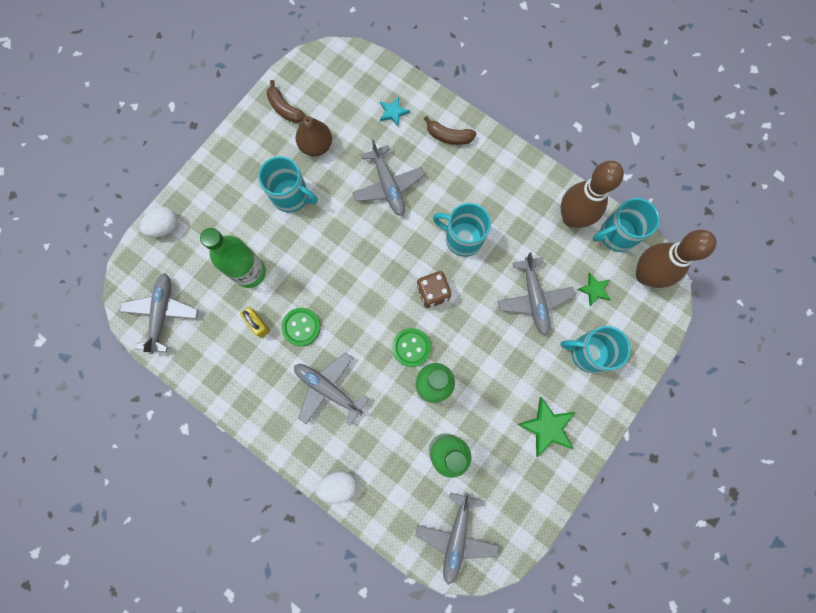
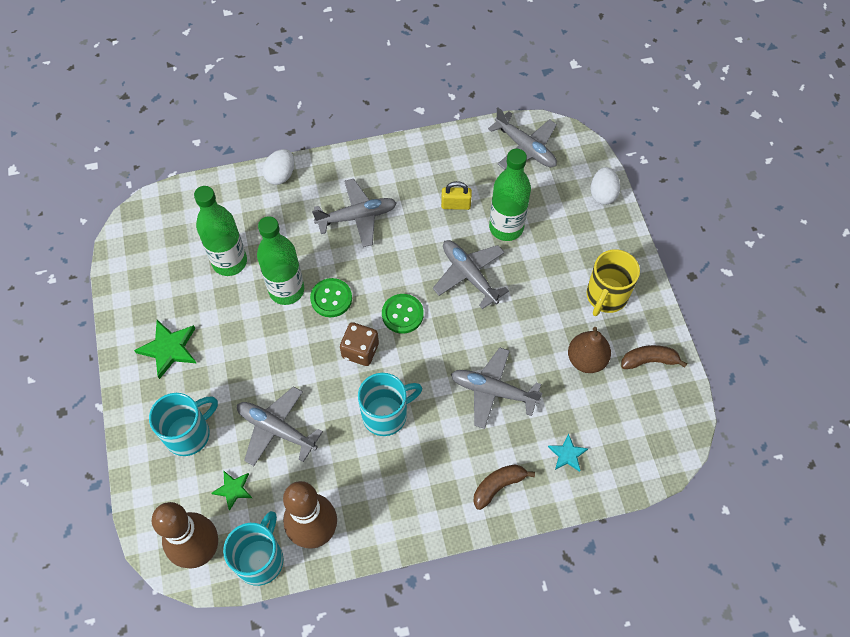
camera: 130 degrees right, 15 degrees down
(255, 166) = (606, 296): none -> yellow mug
(291, 196) = (551, 304): turquoise mug -> none
(301, 327) = (425, 232): green button -> green button (402, 314)
(456, 537) = (166, 223): grey plane -> grey plane (469, 275)

